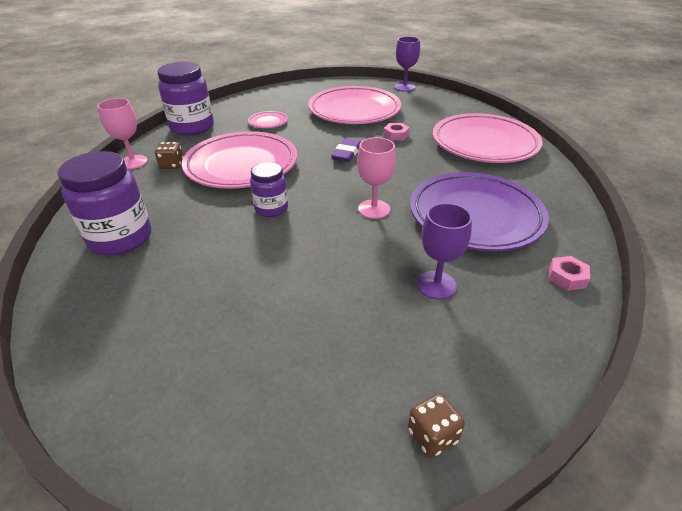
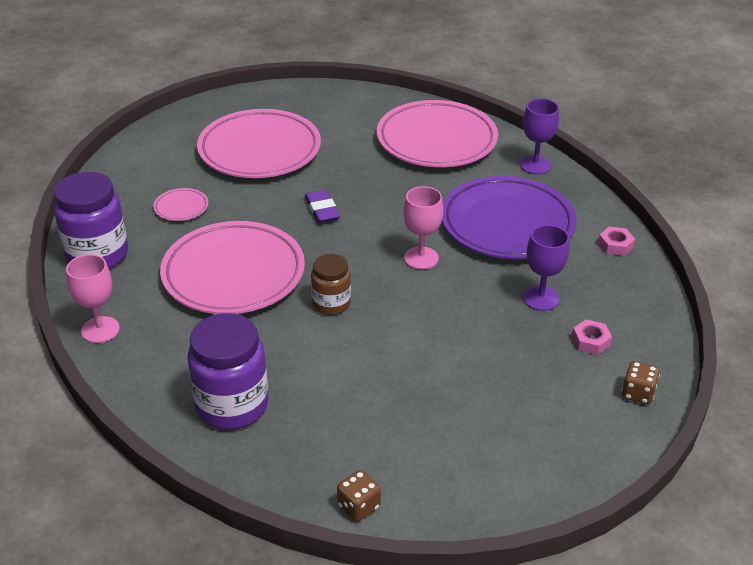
camera: 40 degrees left, 0 degrees up
(172, 165) = (154, 310): brown dice -> brown dice (358, 506)
(271, 209) = (331, 303): purple jar -> brown jar
(396, 135) = (343, 165): pink nut -> pink nut (590, 341)
(404, 87) = (274, 93): purple goblet -> purple goblet (535, 165)

